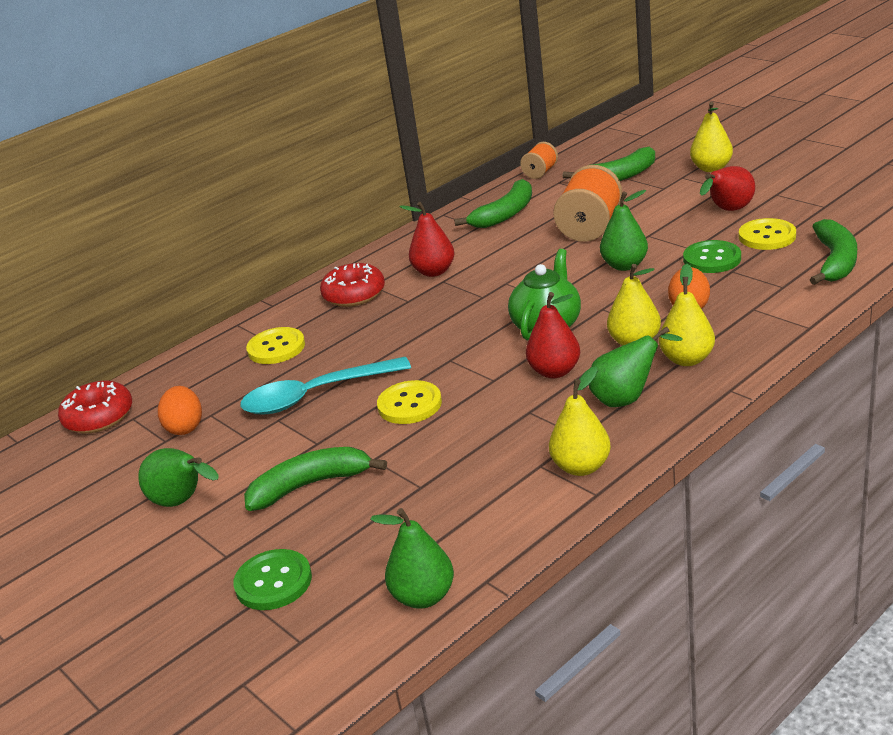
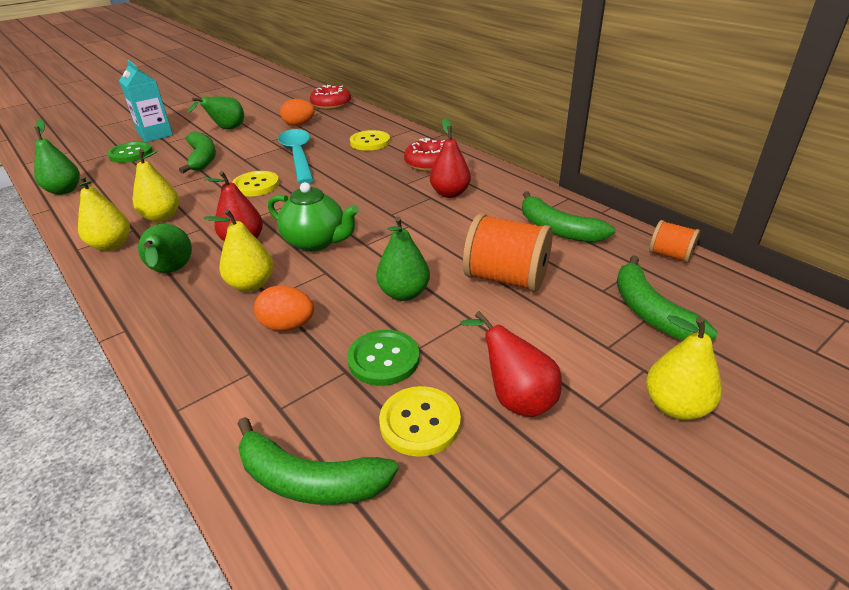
camera: 90 degrees right, 5 degrees up
(183, 587) = (155, 135): none -> turquoise carton
(687, 359) = (196, 311): yellow pear -> yellow pear (162, 217)

